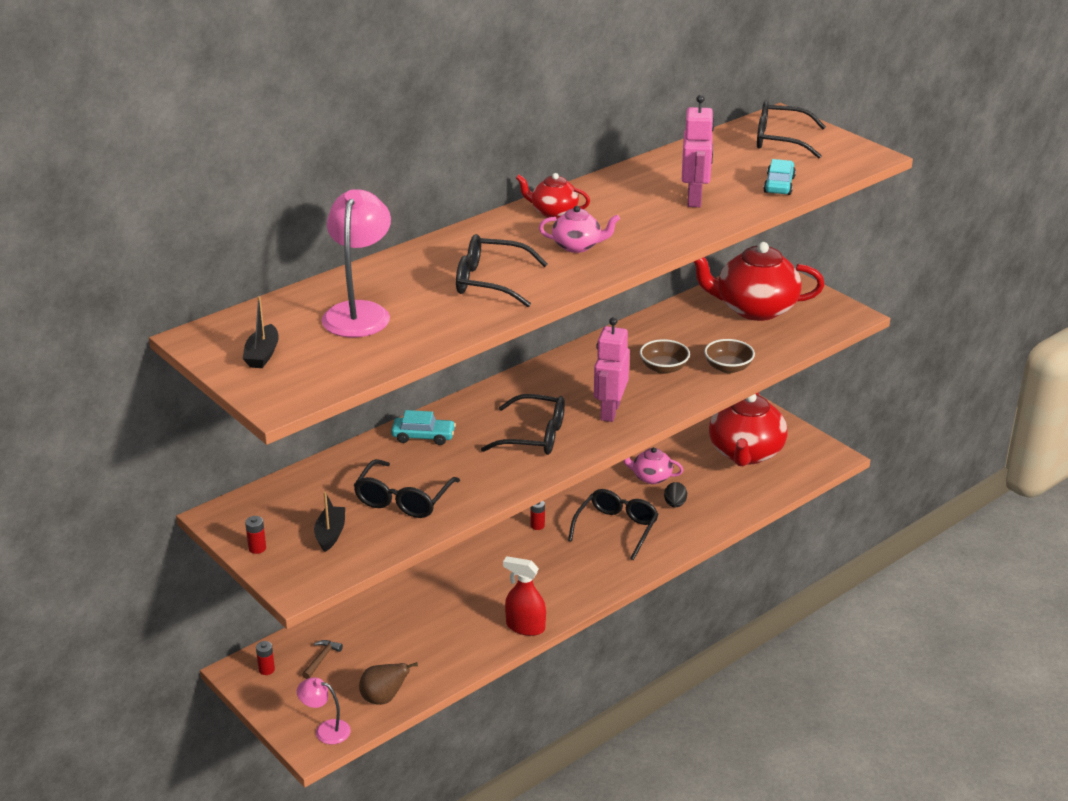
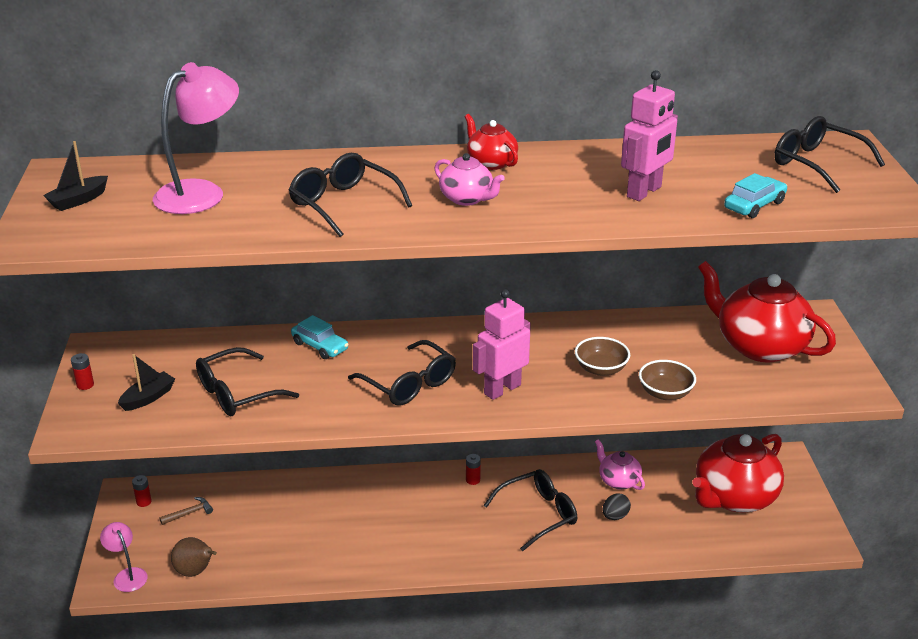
camera: 35 degrees right, 0 degrees up
(525, 627) = (368, 567): red spray bottle -> none

